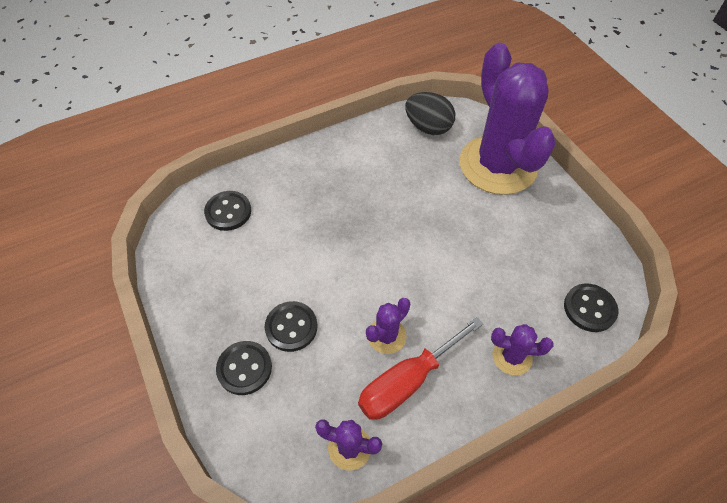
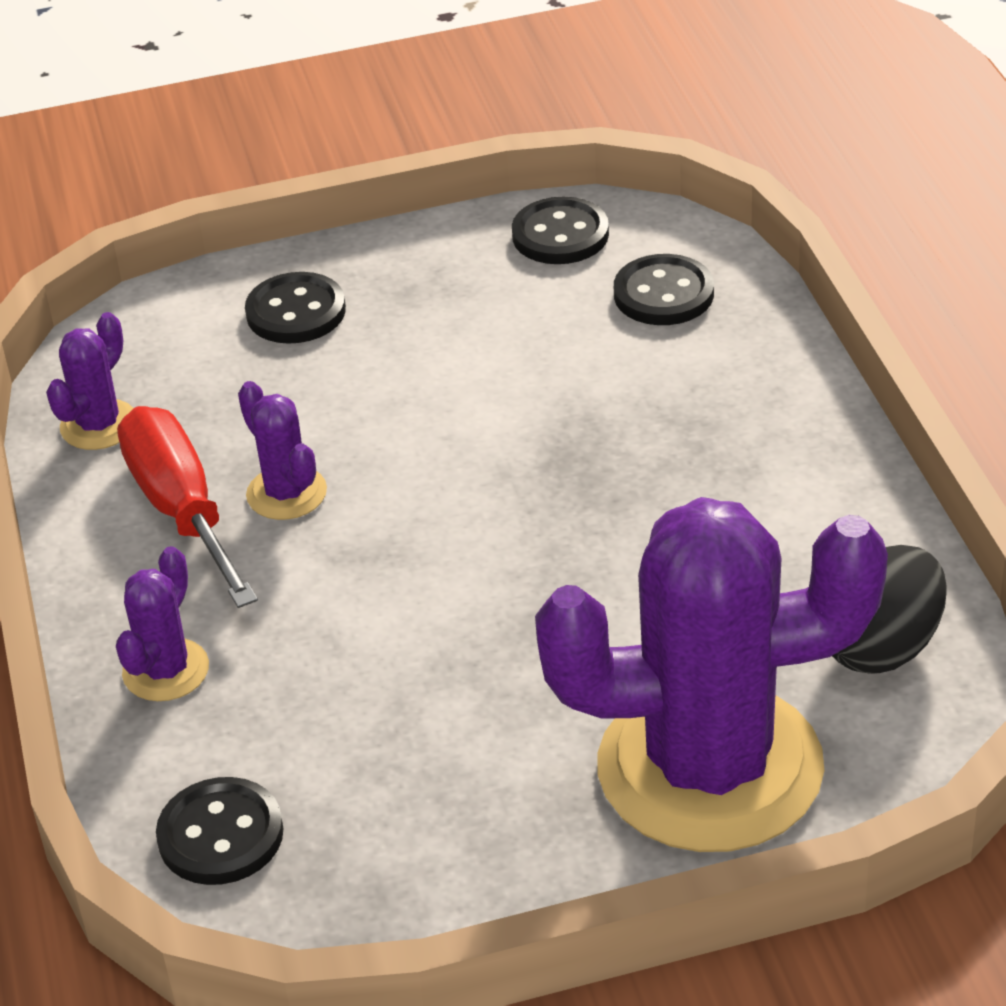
camera: 105 degrees right, 15 degrees down
(291, 327) = (356, 370): black button -> black button (560, 235)

